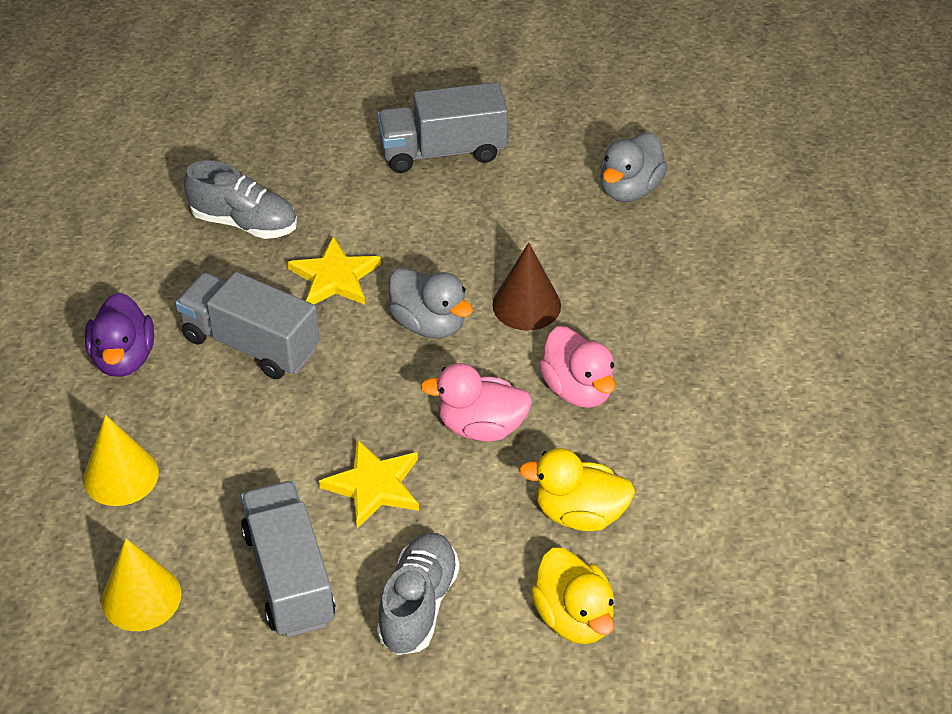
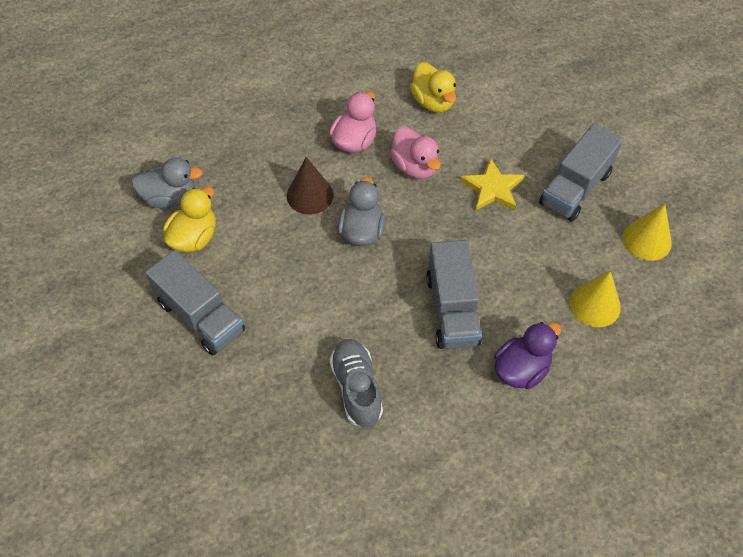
camera: 125 degrees left, 10 degrees up
(334, 277) = (364, 302): yellow star -> none
(418, 605) = (539, 131): grey shoe -> none
(574, 618) = (491, 76): yellow duck -> yellow duck (194, 238)

